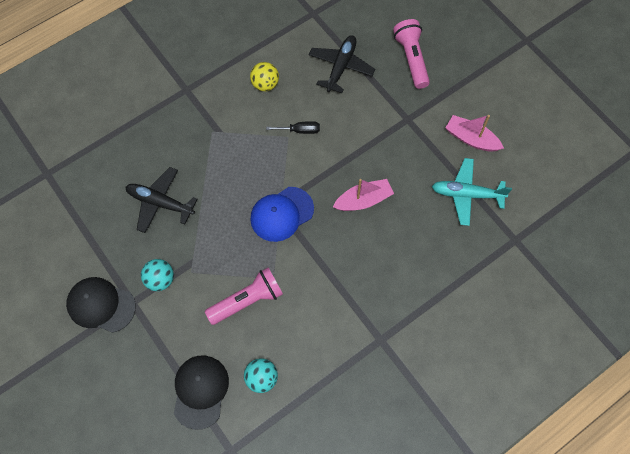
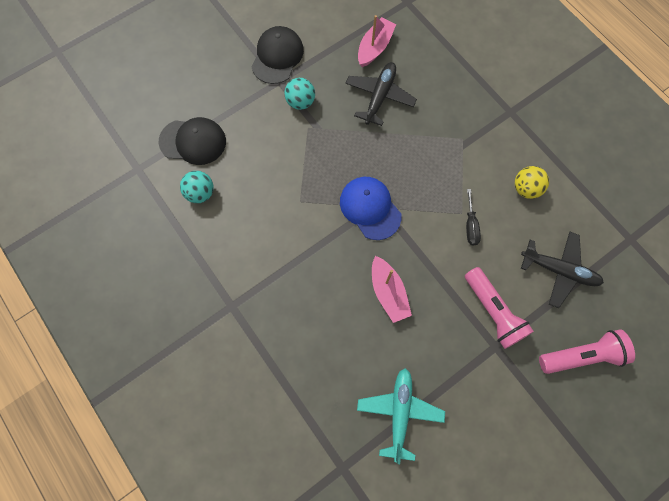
camera: 90 degrees right, 5 degrees up
(247, 300) = (278, 178): pink flashlight -> pink flashlight (493, 312)
(471, 139) = (474, 424): pink boat -> pink boat (374, 47)

